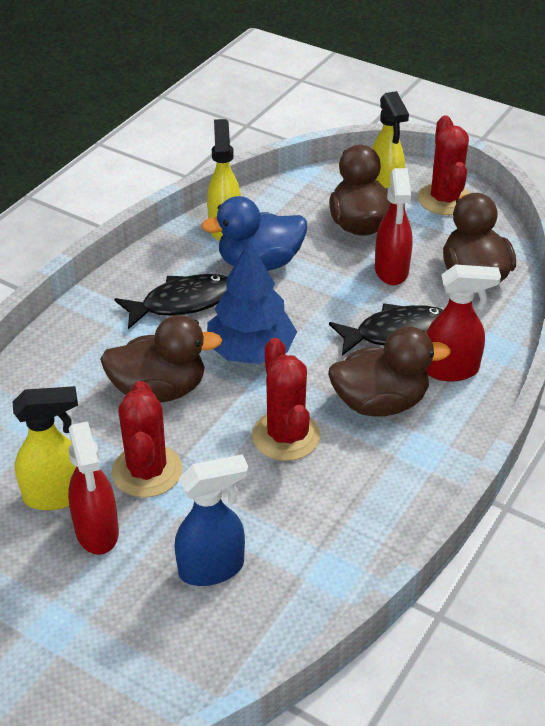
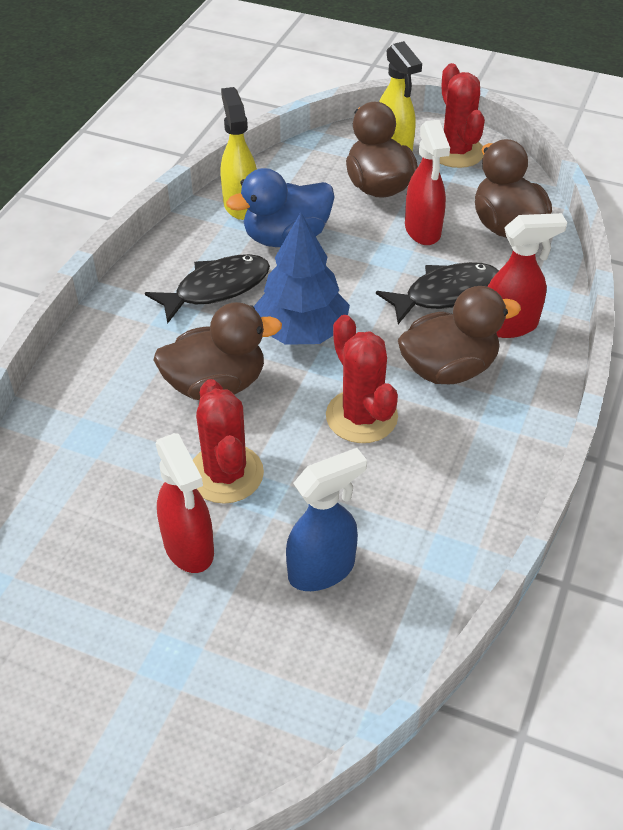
camera: 10 degrees left, 5 degrees up
(56, 495) = (134, 514): yellow spray bottle -> none

